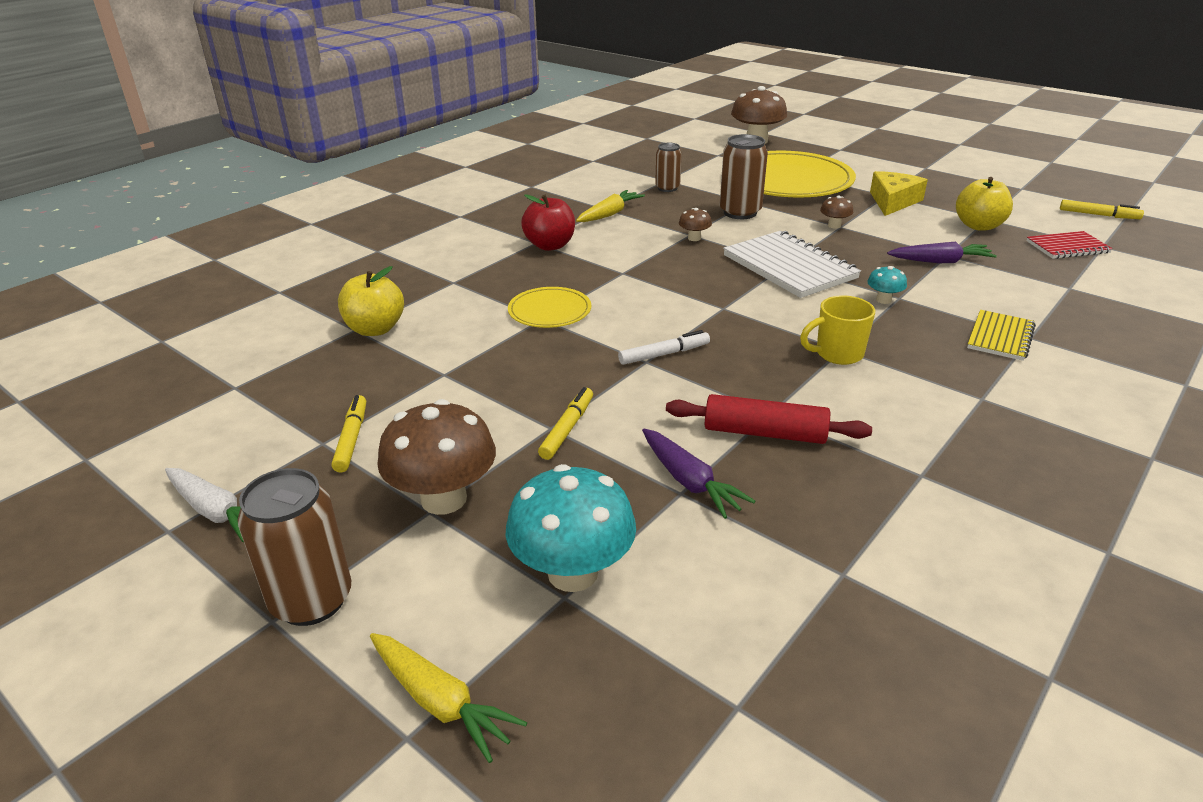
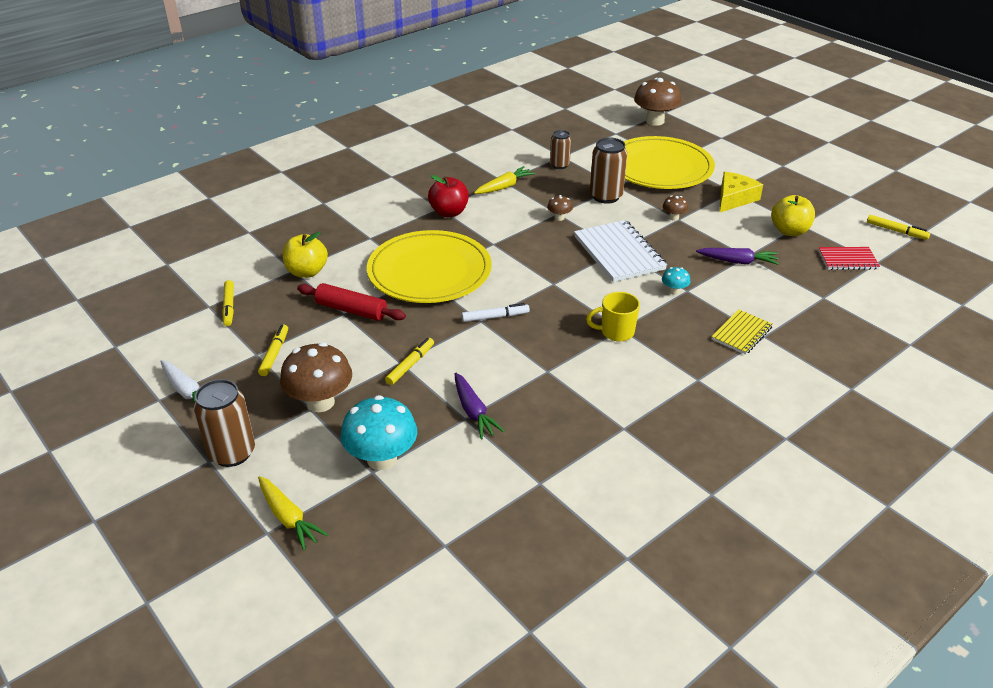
camera: 10 degrees right, 5 degrees up
(267, 384) = (229, 307): none -> yellow marker
(549, 311) = (429, 271): yellow plate -> yellow plate, size x2.07
(764, 433) = (536, 385): red rolling pin -> red rolling pin (351, 310)

